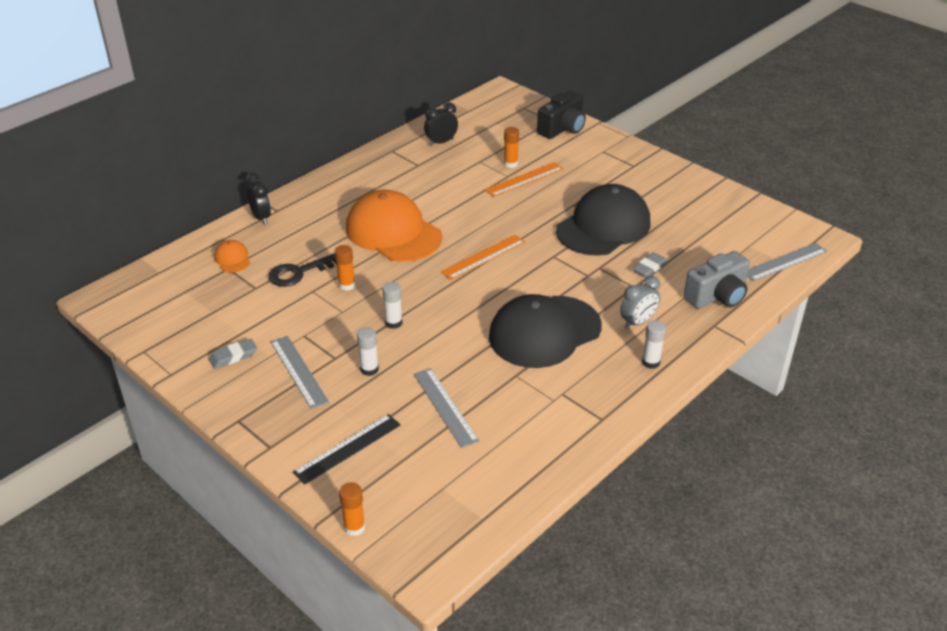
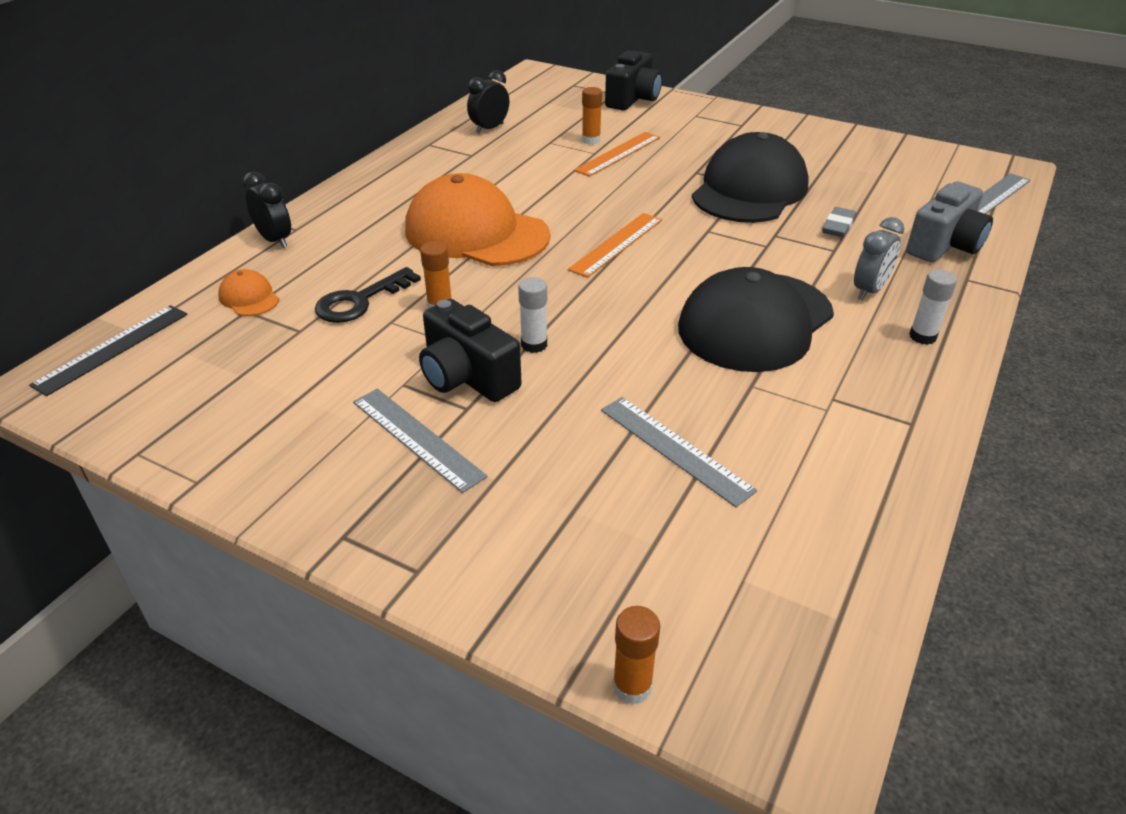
camera: 15 degrees left, 0 degrees up
(233, 356) = (298, 435): grey eraser -> none
(343, 337) = (467, 377): none -> black camera
(348, 448) = (553, 546): black ruler -> black ruler (112, 348)
(369, 369) = (529, 415): white glue stick -> none

